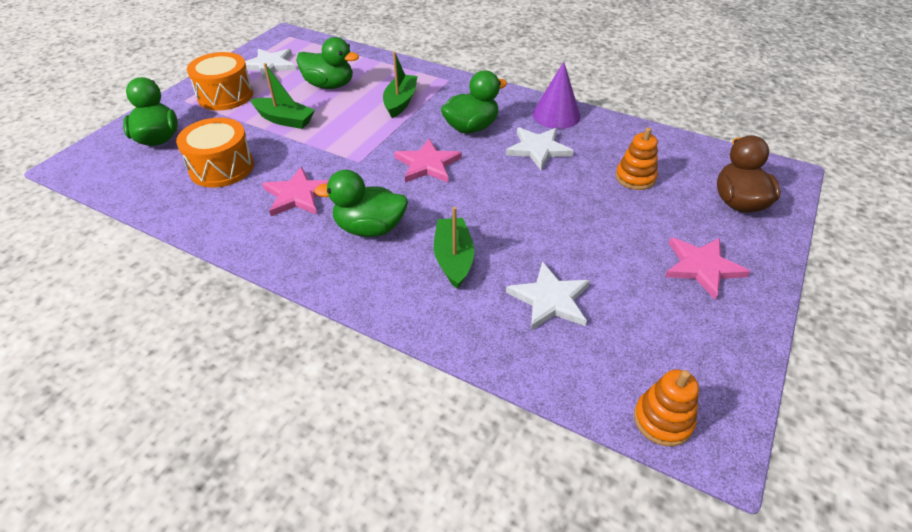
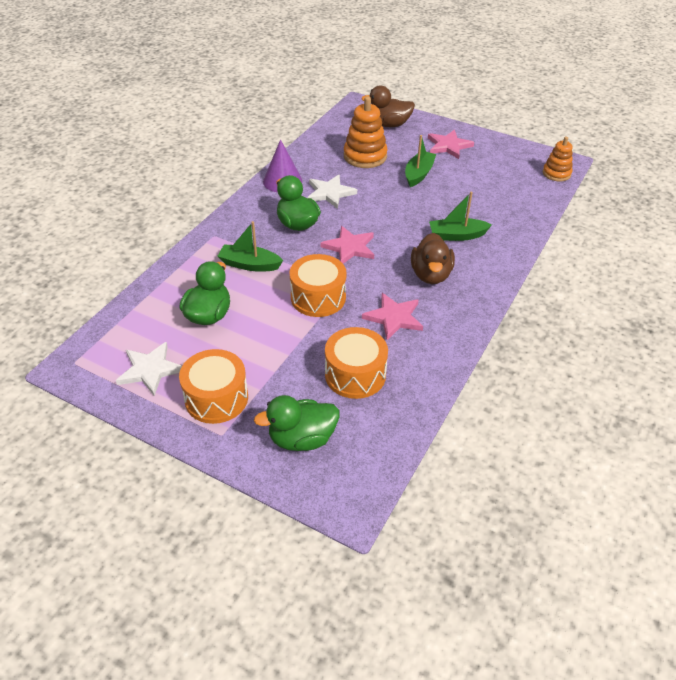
camera: 90 degrees left, 0 degrees up
(285, 120) = (273, 341): green boat -> green boat (418, 174)
(342, 144) = (318, 297): none -> orange drum
(369, 228) = (431, 275): green duck -> brown duck
(550, 299) = (485, 200): white star -> none
(635, 178) = (365, 156): orange stacking toy -> orange stacking toy, size x1.59

